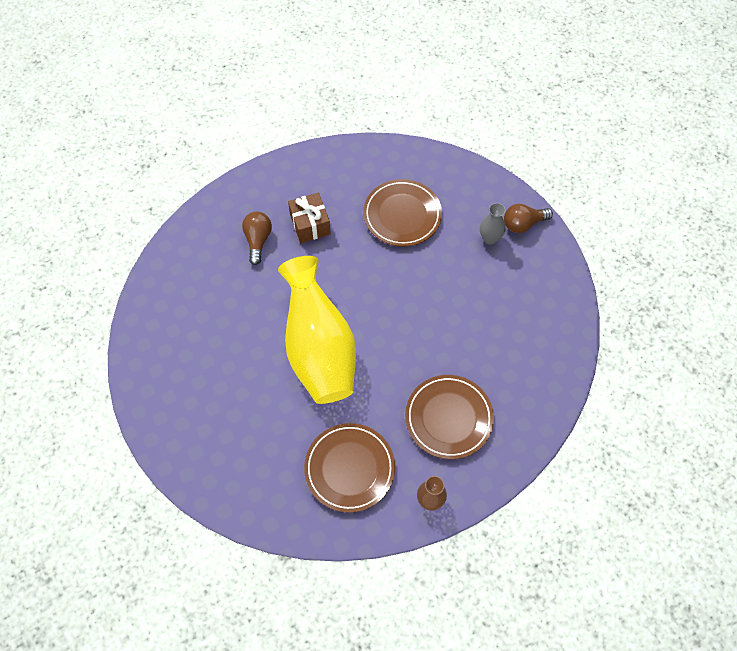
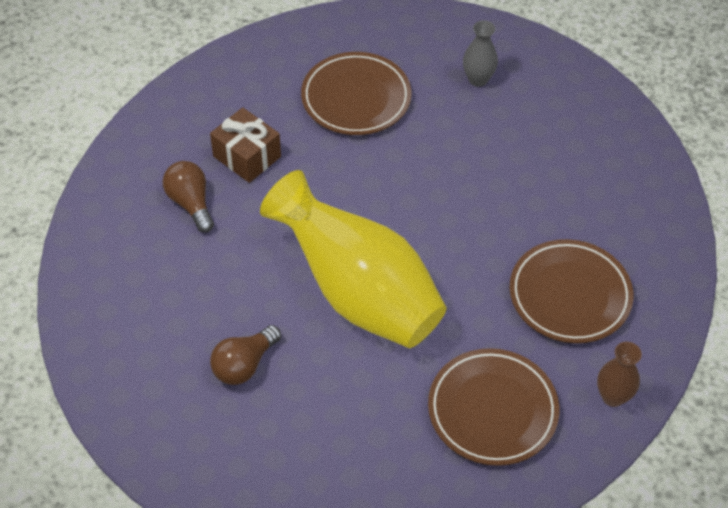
camera: 30 degrees left, 10 degrees down
(523, 224) = (505, 48): brown light bulb -> brown light bulb (244, 364)

